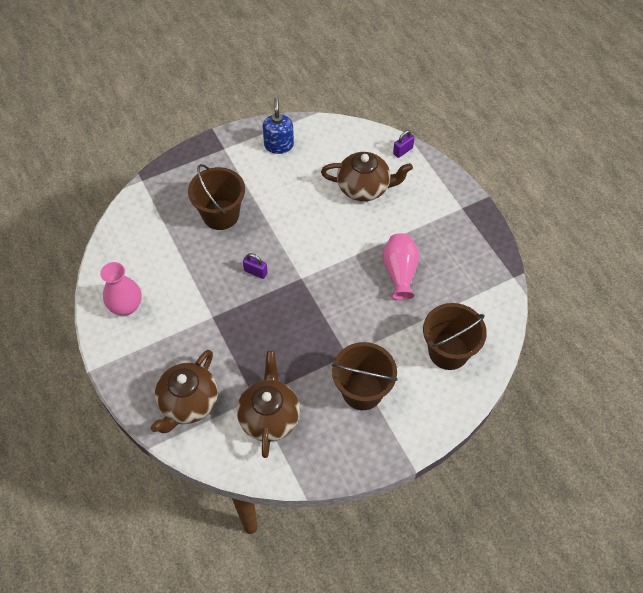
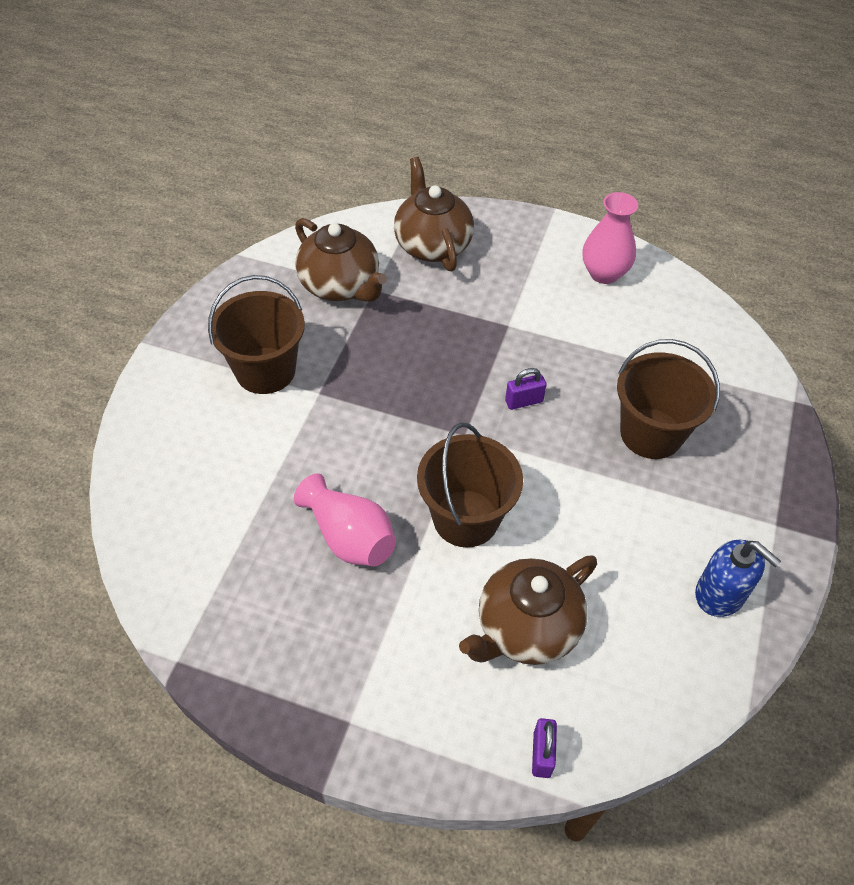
camera: 135 degrees right, 5 degrees down
(448, 351) = (196, 483): brown bucket -> brown bucket (465, 518)

